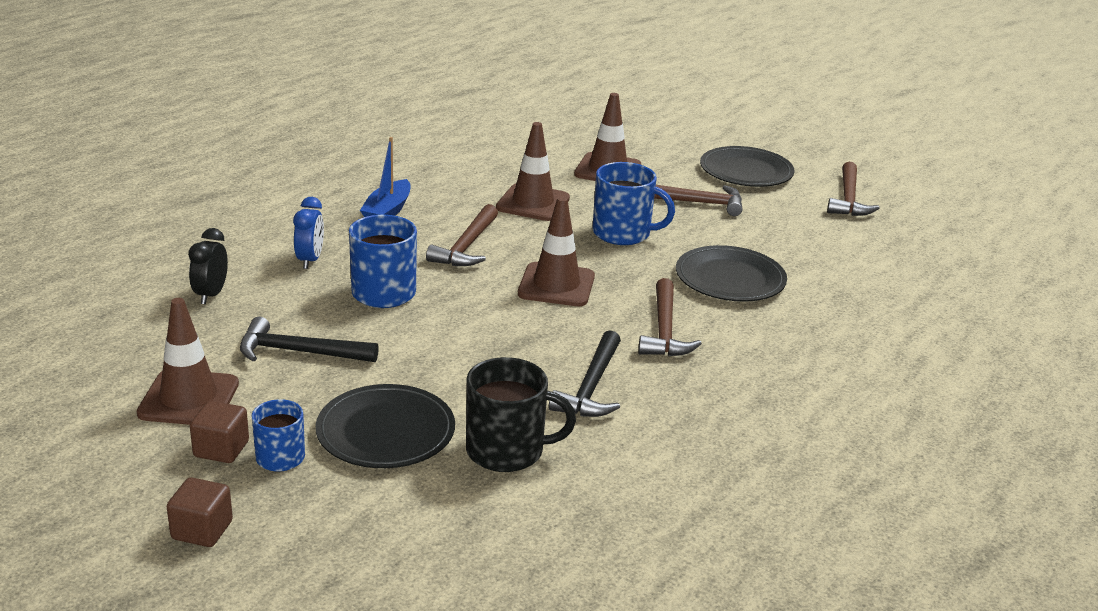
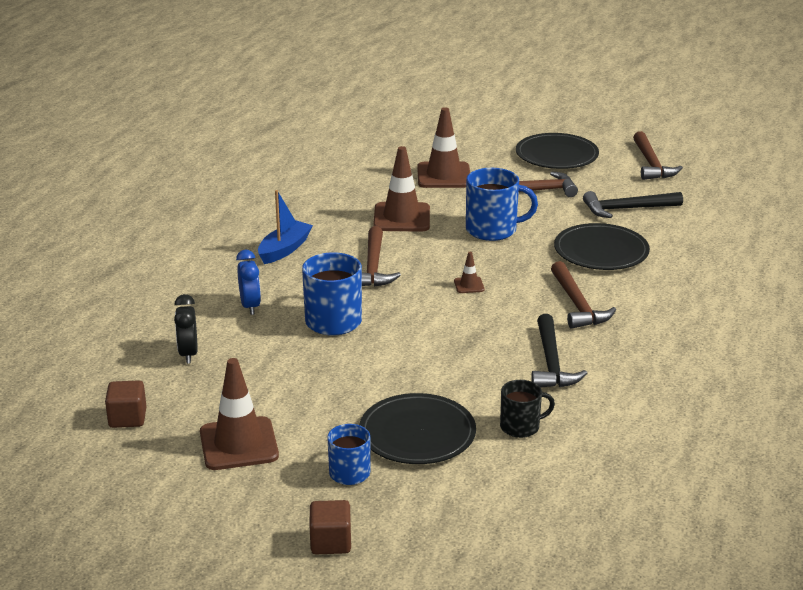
camera: 15 degrees left, 0 degrees up
(221, 449) = (297, 477): brown cube -> brown cube (127, 418)
(299, 352) = (300, 386): black hammer -> black hammer (627, 209)
(387, 211) = (284, 249): blue boat -> blue boat turned 150 degrees counterclockwise
(507, 451) = (521, 426): black mug -> black mug, size x0.62
(556, 285) = (469, 285): brown traffic cone -> brown traffic cone, size x0.45

